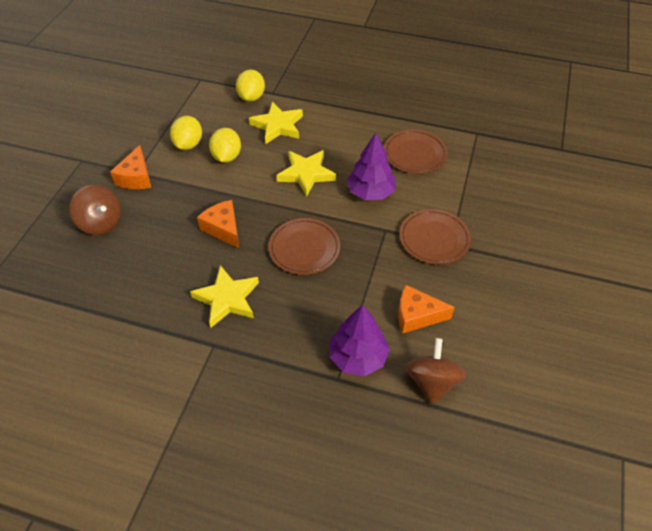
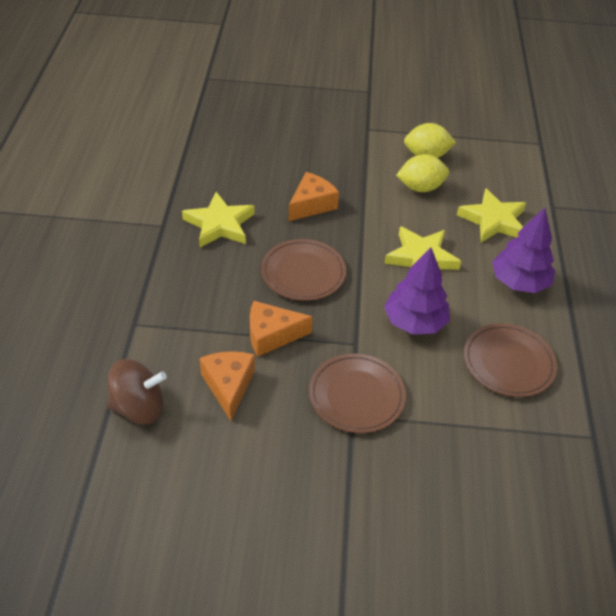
camera: 75 degrees right, 5 degrees down
(101, 223) = (292, 122): brown spinning top -> none
(136, 177) = (360, 130): orange cheese -> orange cheese (272, 335)
(251, 97) = (533, 190): yellow lemon -> none
(358, 357) = (163, 337): purple tree -> purple tree (519, 282)

